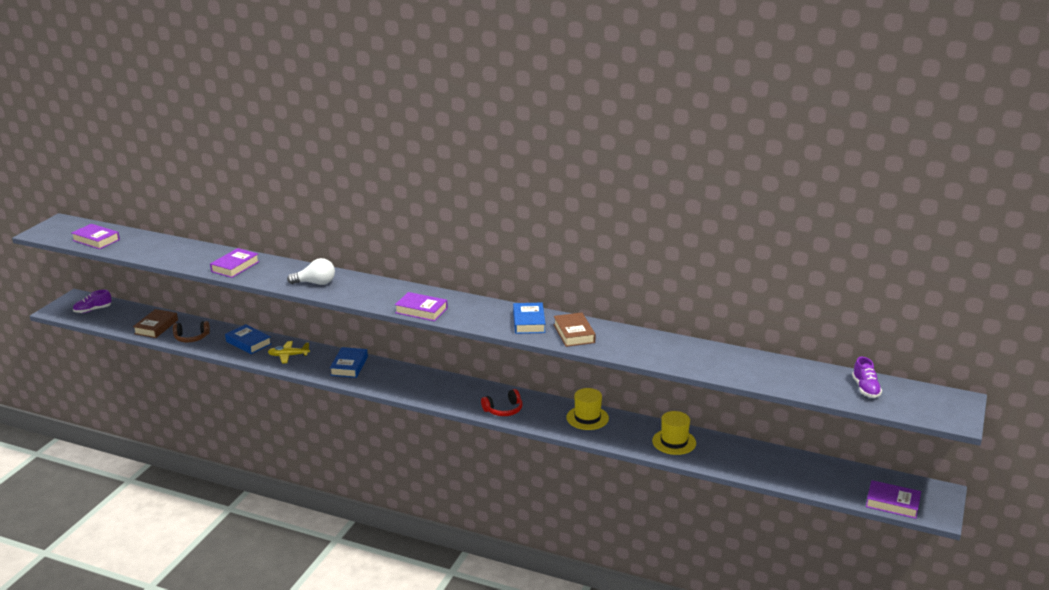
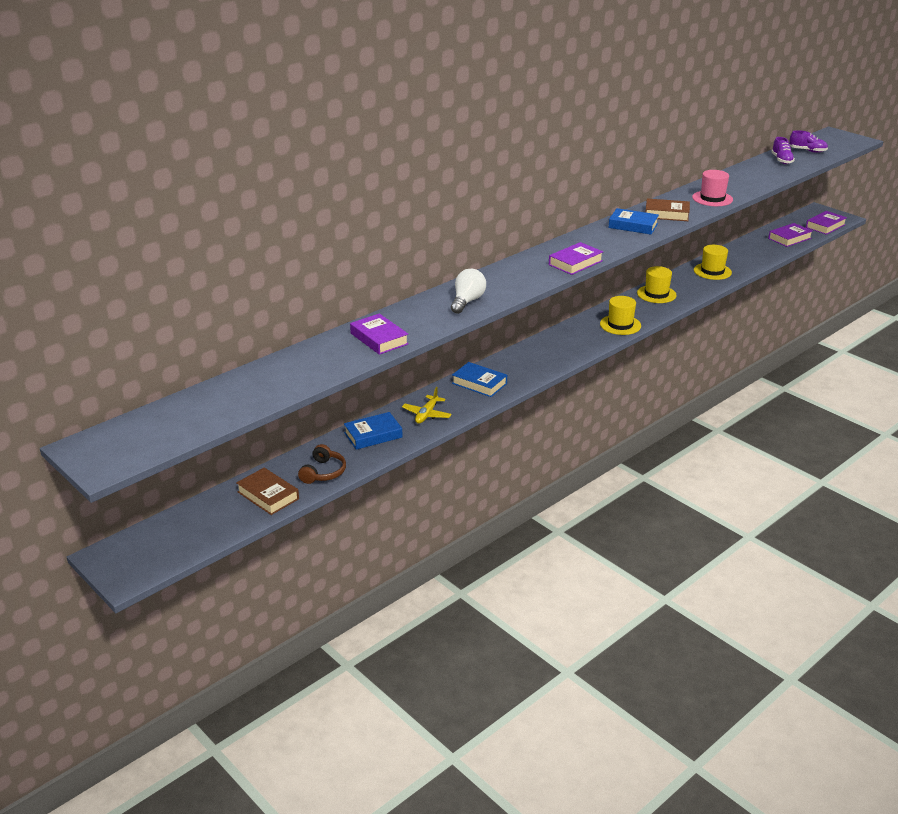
camera: 65 degrees left, 5 degrees up
(93, 310) = (162, 543): purple shoe -> purple shoe (781, 160)
(96, 240) = (188, 423): purple book -> purple book (789, 238)
(503, 410) = (620, 325): red headphones -> yellow hat
(641, 351) = (712, 198): none -> pink hat

